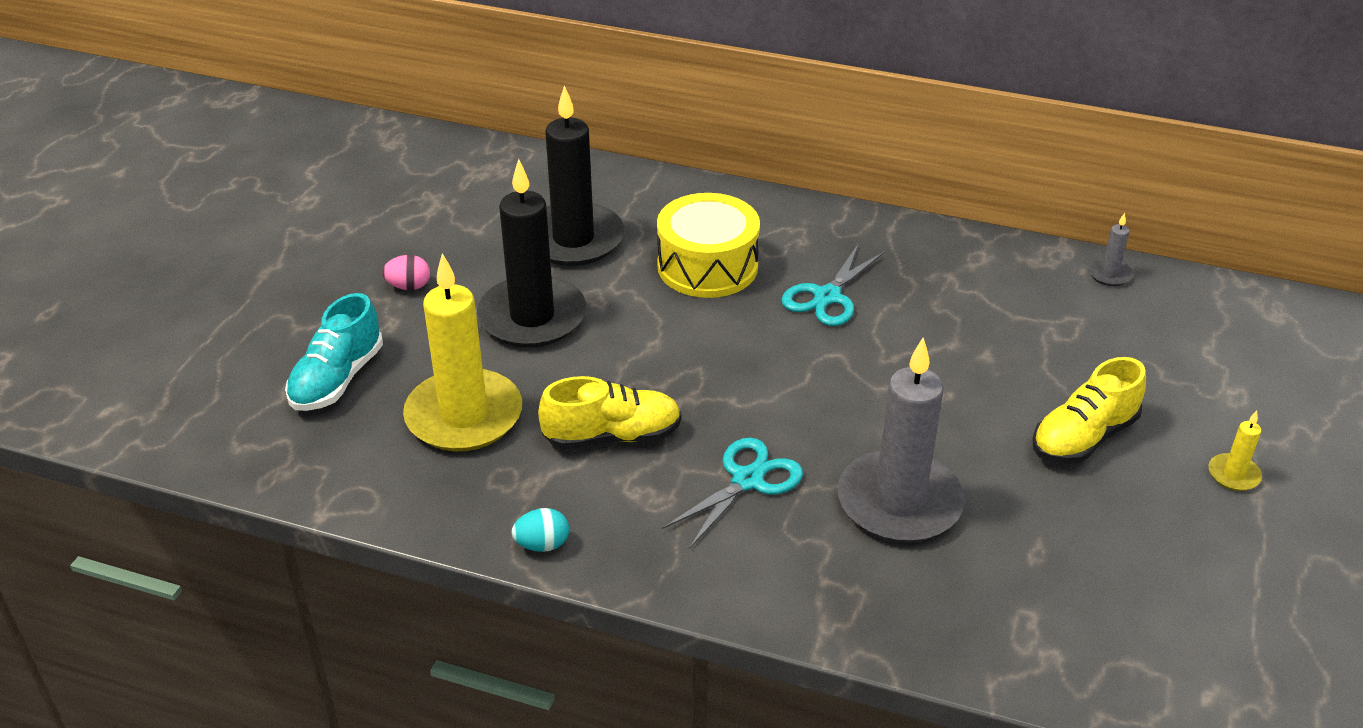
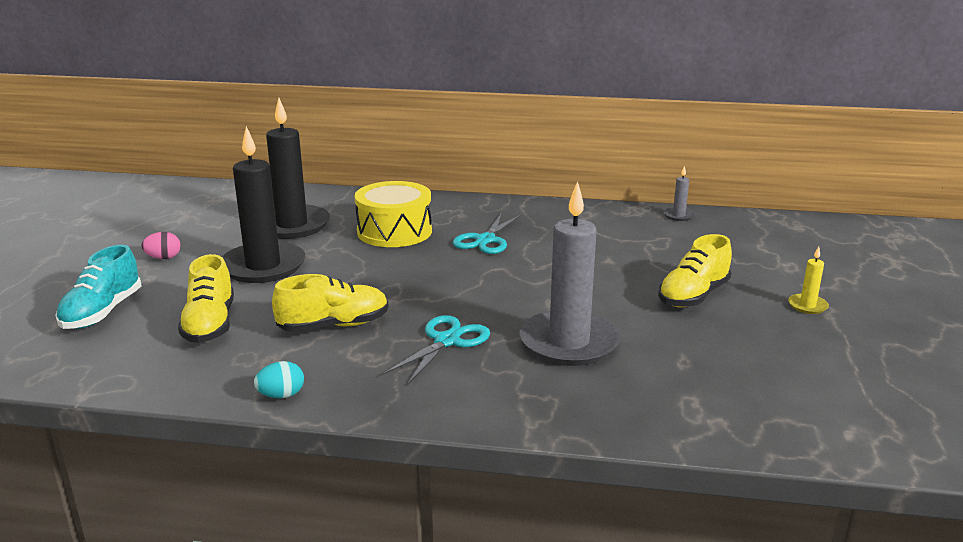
camera: 10 degrees left, 15 degrees down
(464, 416) = (210, 324): yellow candle -> yellow shoe

